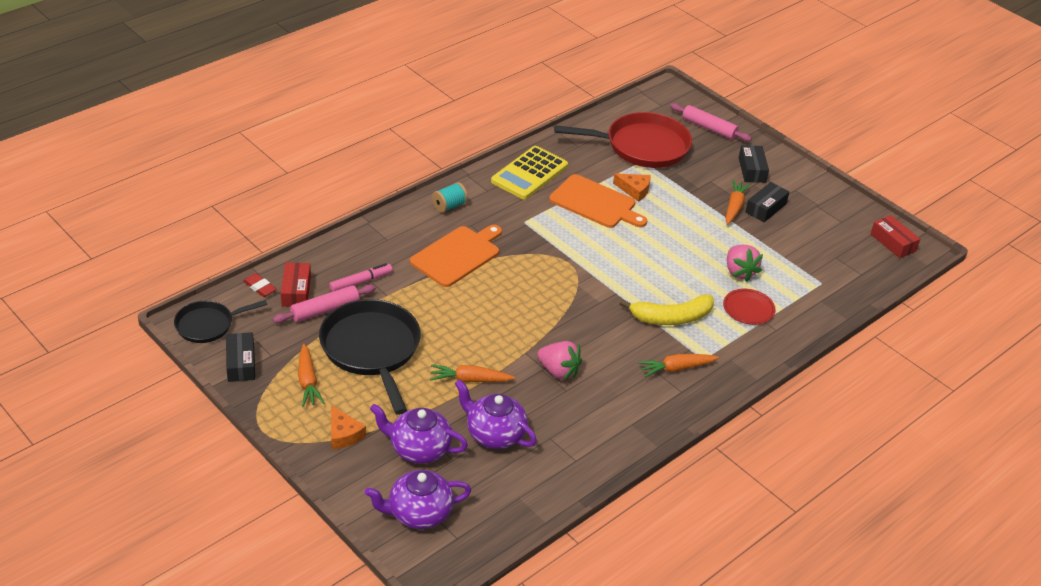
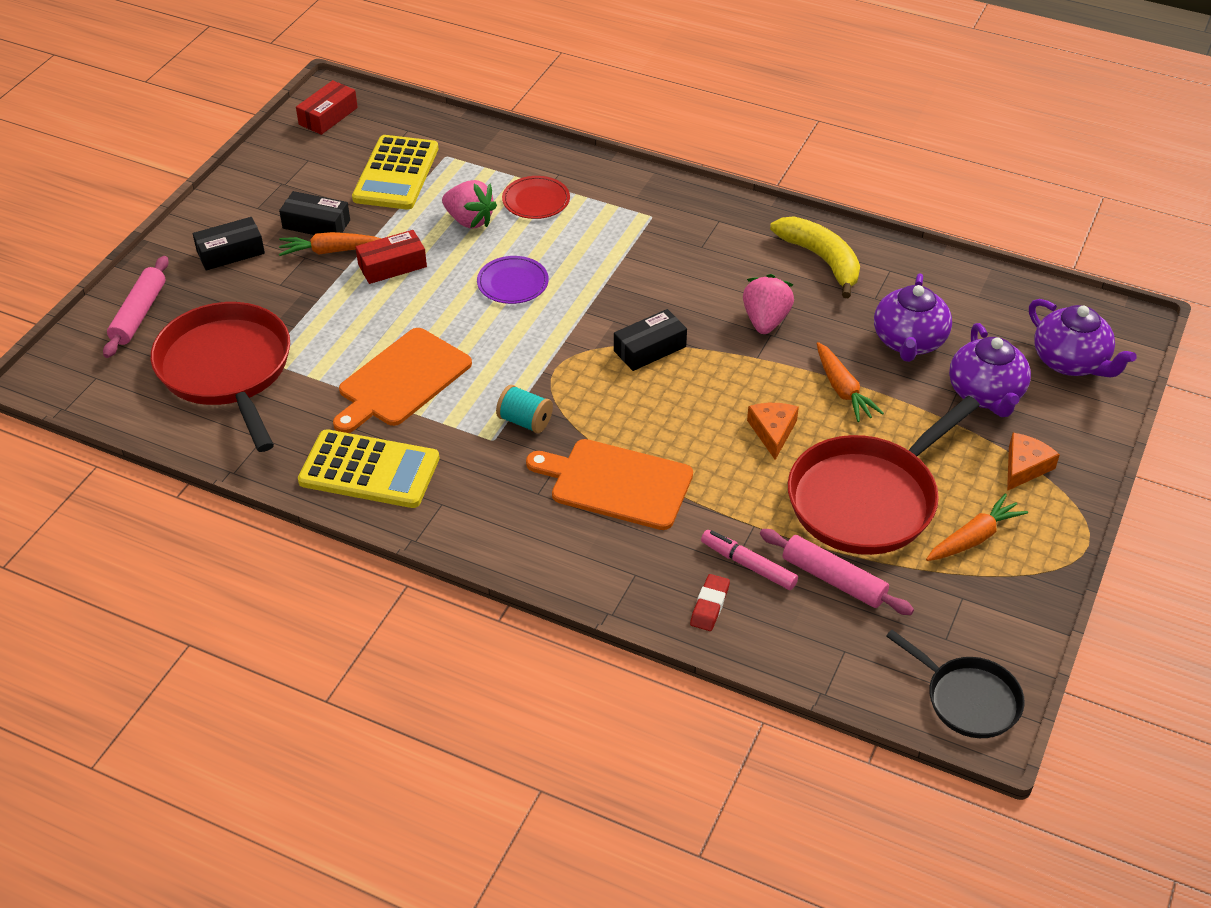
camera: 110 degrees left, 5 degrees up
(241, 363) = (1004, 623): black box -> black box (650, 349)
(260, 287) = (847, 677): red eraser -> red eraser (709, 605)
(296, 291) = (822, 630): red box -> red box (392, 266)
(372, 349) = (867, 499): black pan -> red pan
(449, 206) = (508, 533): turquoise spool -> turquoise spool (525, 421)
(595, 203) = (402, 380): orange cutting board -> orange cutting board turned 150 degrees counterclockwise
(634, 190) = (346, 350): orange cheese -> orange cheese (772, 432)
(662, 271) = (512, 283): none -> purple plate
(671, 318) = (598, 255): yellow banana -> yellow banana (821, 260)
(676, 368) = (684, 232): orange carrot -> none
(739, 272) = (469, 220): pink strawberry -> pink strawberry turned 75 degrees clockwise
(808, 255) = (396, 174): none -> yellow calculator

